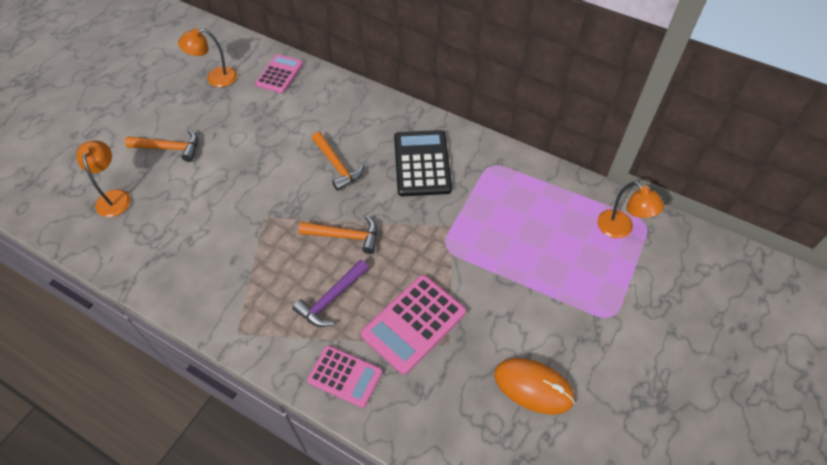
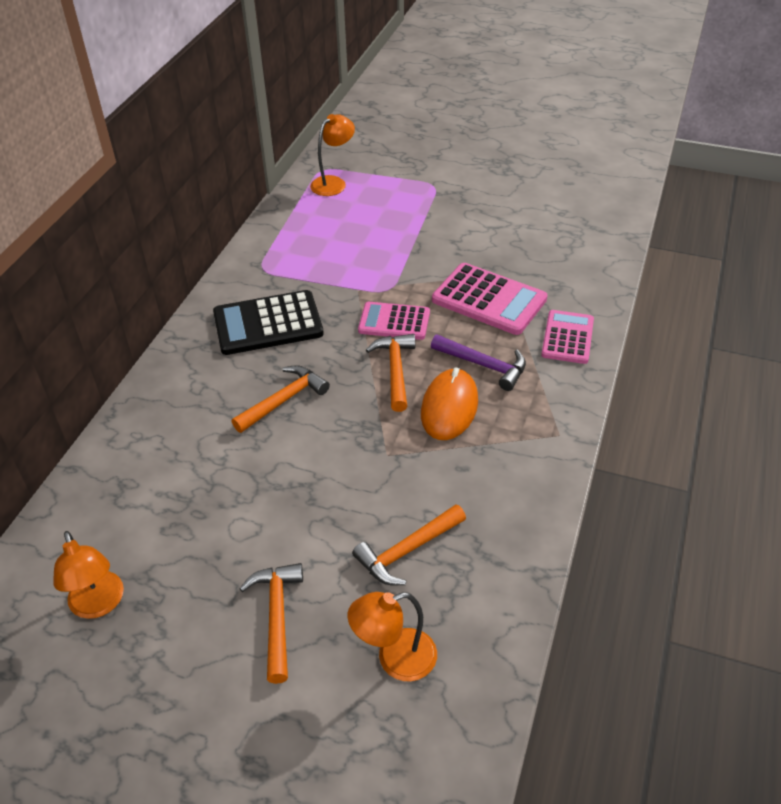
camera: 100 degrees left, 10 degrees down
(181, 215) = (407, 551): none -> orange hammer
(279, 74) = (91, 512): pink calculator -> pink calculator (394, 322)
(533, 387) = (521, 222): orange mouse -> orange mouse (449, 407)

